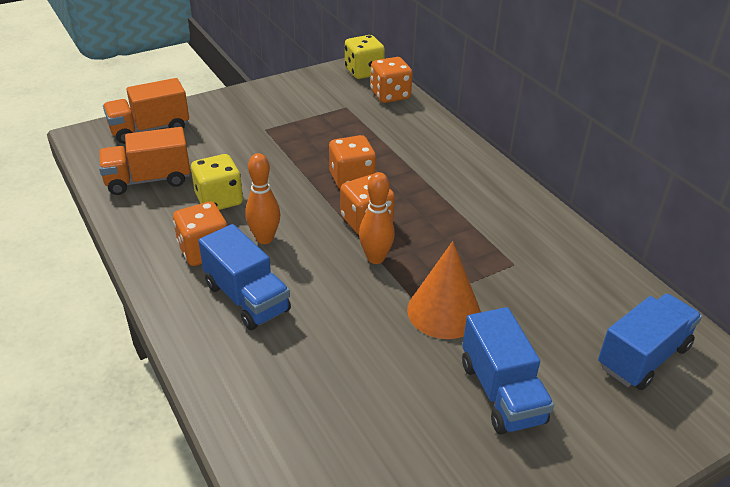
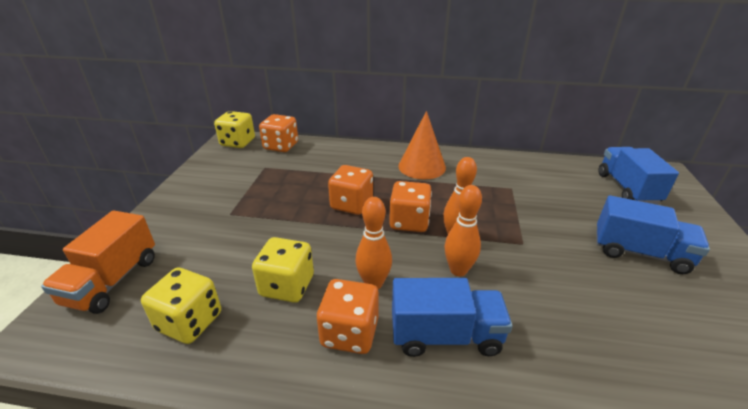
camera: 50 degrees left, 5 degrees down
(148, 180) = (190, 322): orange truck -> yellow dice
(330, 276) = (458, 270): none -> orange bowling pin
(444, 311) = (540, 236): orange cone -> orange cone (422, 166)

